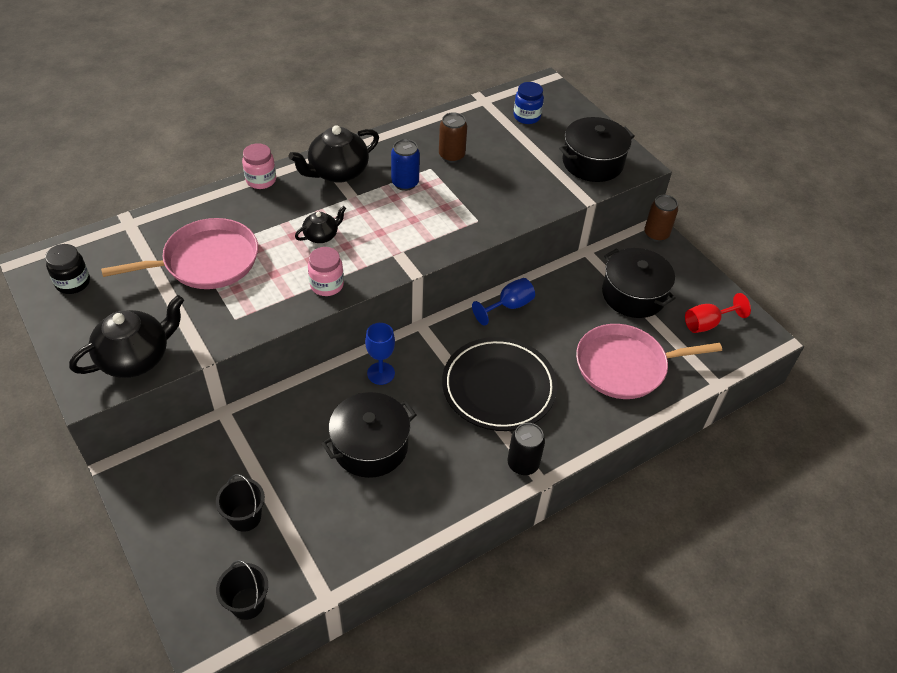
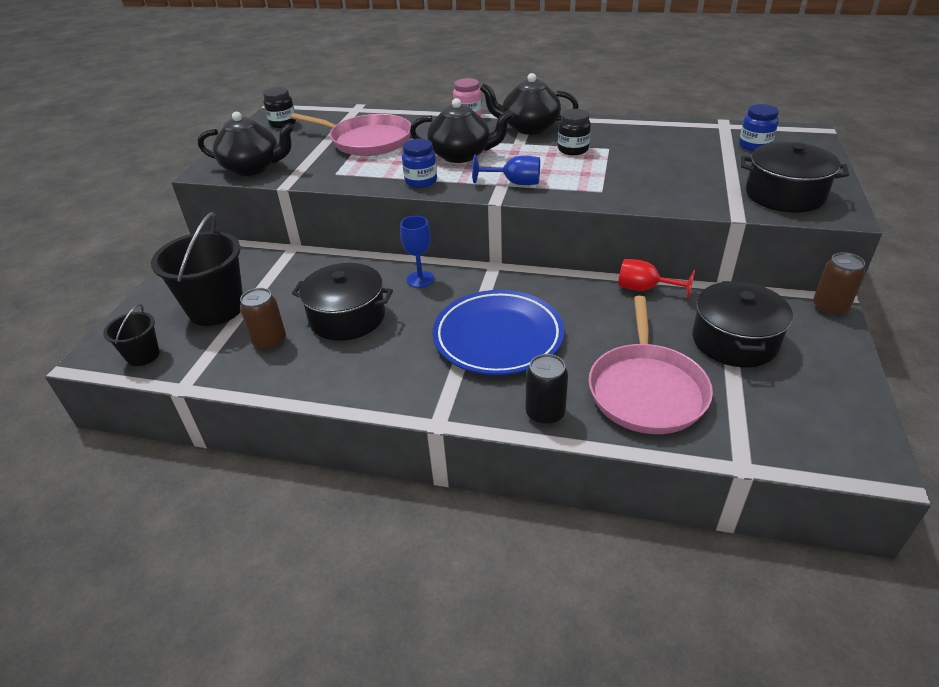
camera: 50 degrees right, 10 degrees down
(245, 517) = (216, 309): black bucket -> black bucket, size x1.88
(321, 236) = (461, 155): black teapot -> black teapot, size x1.84
(327, 285) = (421, 181): pink jar -> blue jar
(405, 183) = (573, 149): blue can -> black jar
(451, 156) = (640, 147): brown can -> brown can (270, 342)
(498, 387) = (498, 337): black plate -> blue plate
(508, 306) = (587, 289): blue goblet -> blue goblet (514, 183)
(523, 464) = (440, 401): black can -> black can (545, 414)
(625, 366) = (646, 389): pink pan -> pink pan turned 120 degrees counterclockwise
(707, 323) = (800, 408): red goblet -> red goblet (645, 289)

